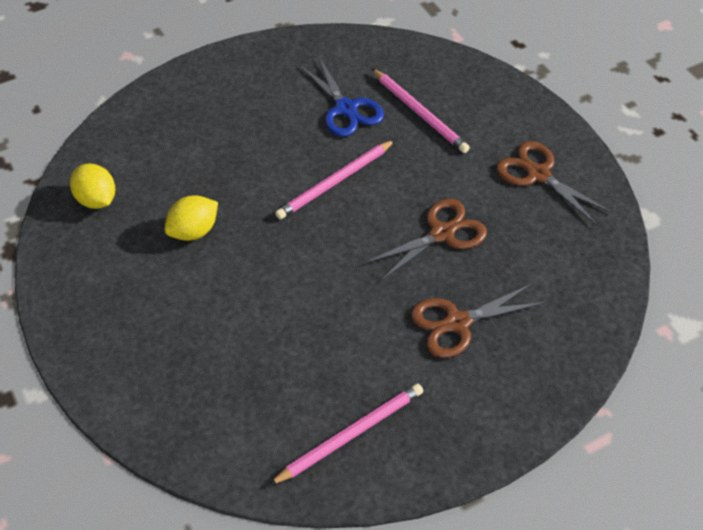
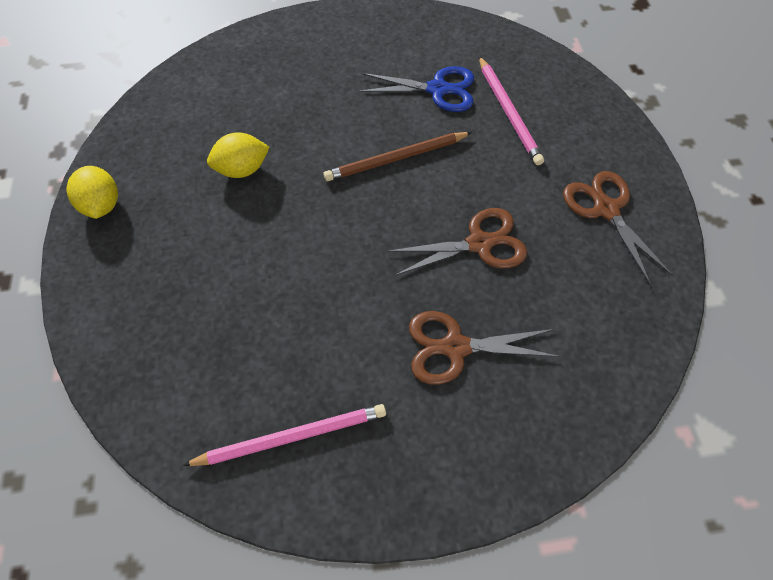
camera: 20 degrees right, 10 degrees up
(97, 200) = (173, 114): yellow lemon -> yellow lemon (103, 205)
(335, 182) = (396, 159): pink pencil -> brown pencil
(346, 109) = (438, 89): blue scissors -> blue scissors turned 75 degrees counterclockwise

